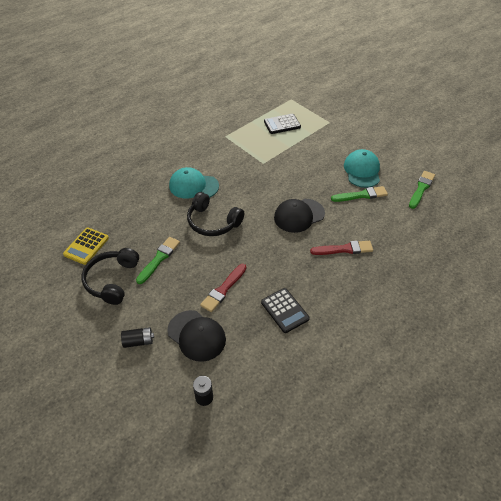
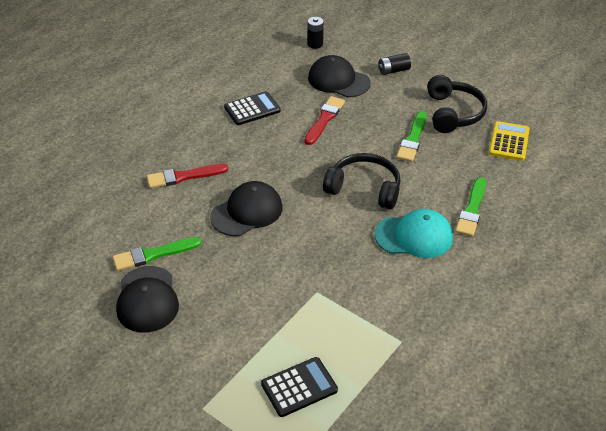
camera: 170 degrees right, 5 degrees down
(284, 310) = (252, 109): black calculator -> black calculator turned 105 degrees clockwise
(362, 170) = (147, 299): turquoise cap -> black cap
(421, 188) = (54, 278): green brush -> green brush (472, 210)

